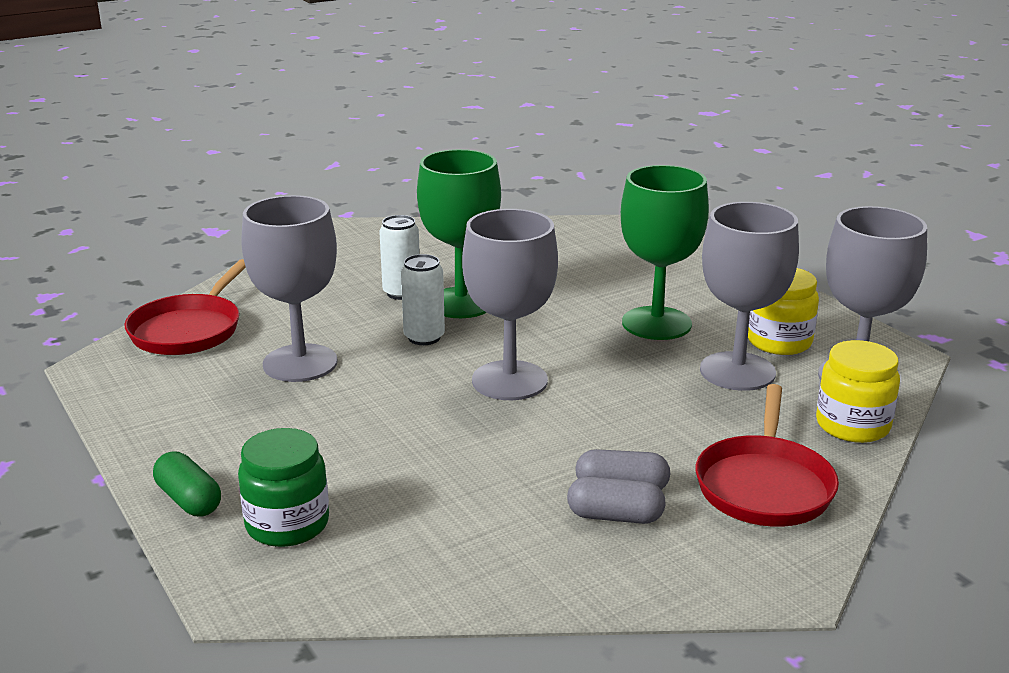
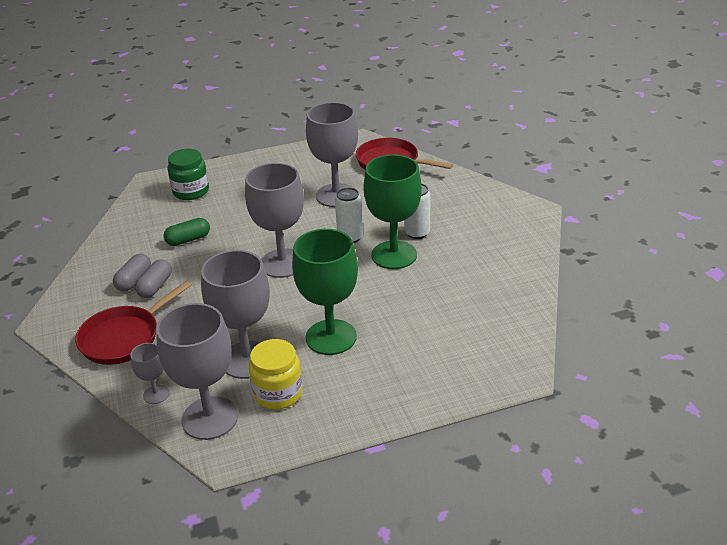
camera: 105 degrees right, 10 degrees up
(189, 500) = (224, 168): green capsule -> green capsule (188, 239)
(764, 485) = (124, 337): red pan -> red pan turned 75 degrees counterclockwise
(852, 425) = (156, 394): yellow jar -> grey goblet

